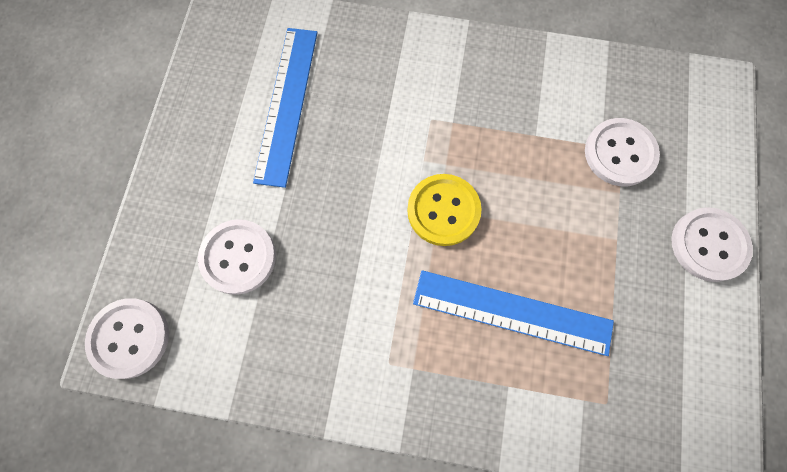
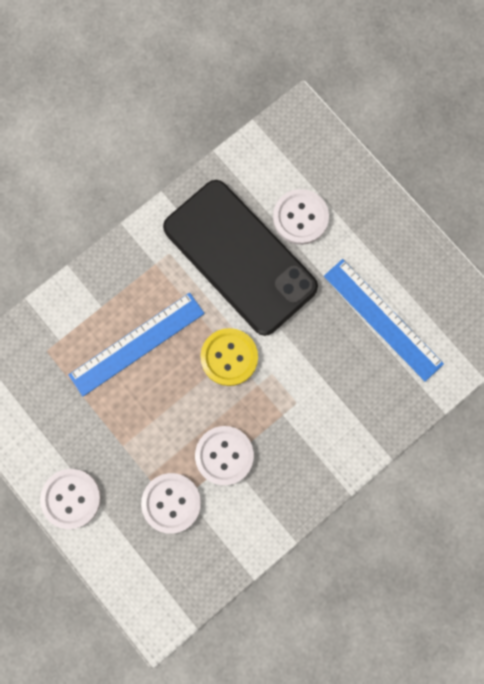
camera: 130 degrees right, 5 degrees up
(129, 338) = (301, 129): white button -> white button (224, 455)
(332, 284) = (239, 257): none -> black phone

